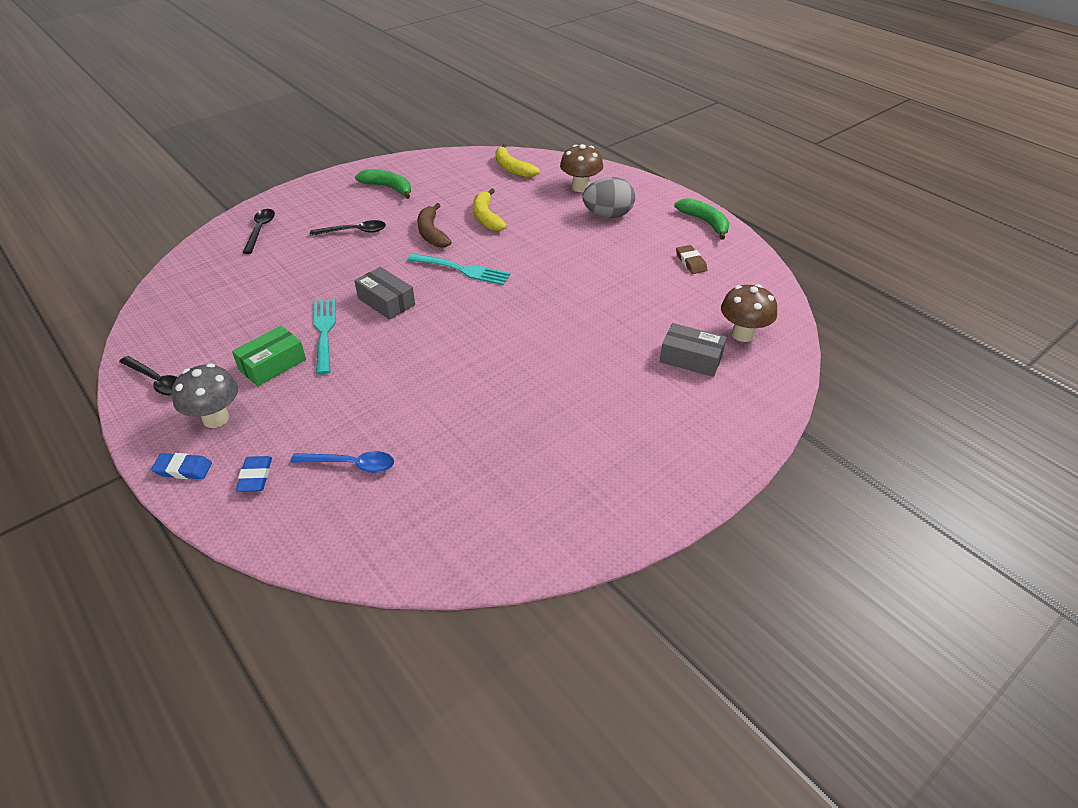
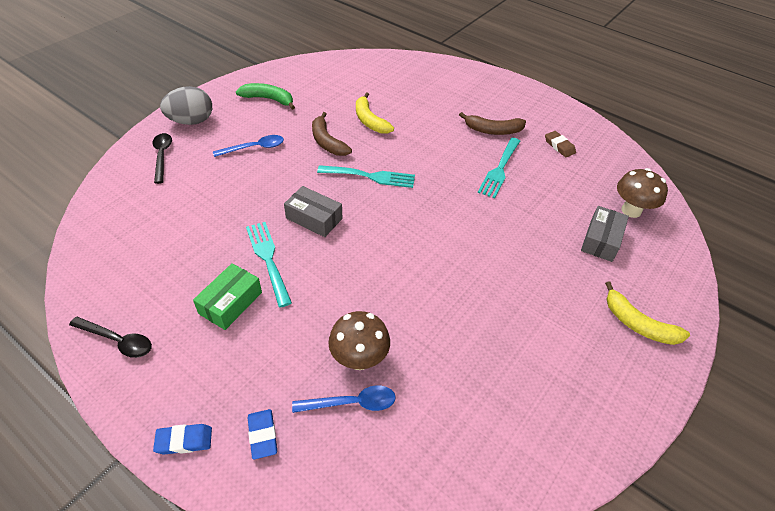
camera: 15 degrees left, 5 degrees up
(216, 418) = (196, 374): grey mushroom -> none
(354, 231) = (254, 148): black spoon -> blue spoon
(512, 168) = (372, 70): yellow banana -> yellow banana (638, 324)
(580, 187) = (438, 83): brown mushroom -> brown mushroom (359, 359)
(608, 215) = (472, 108): grey egg -> grey egg (191, 121)
(608, 278) = (499, 169): none -> turquoise fork
(621, 239) = (493, 130): none -> brown banana
(691, 358) = (601, 240): grey box -> grey box turned 75 degrees counterclockwise
(705, 222) = (553, 107): green banana -> none

